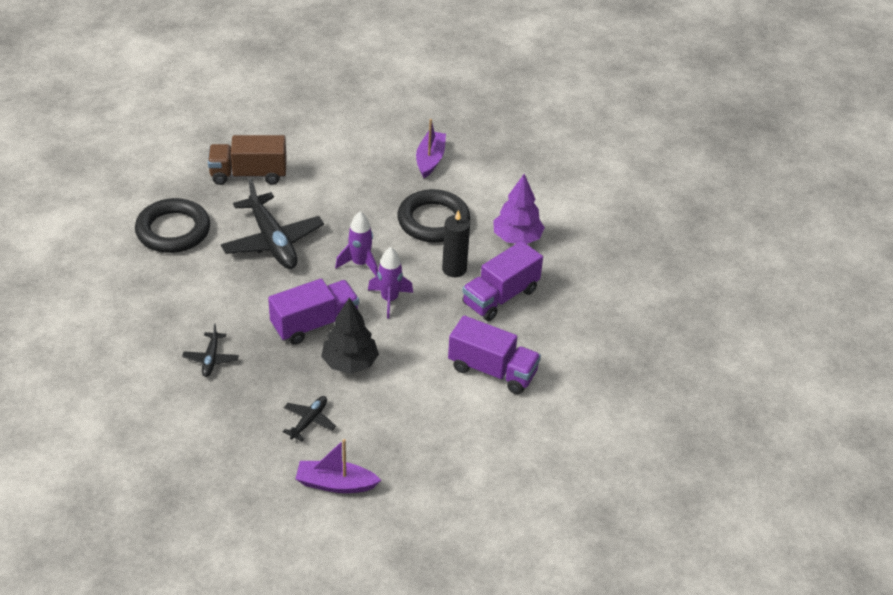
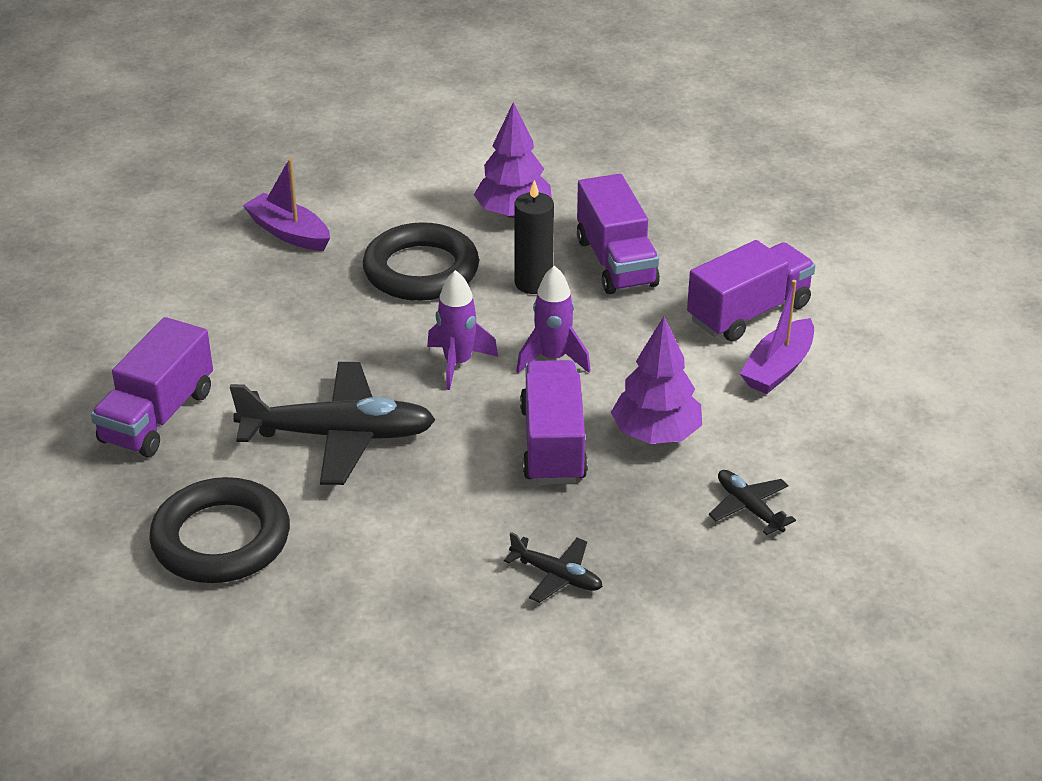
camera: 60 degrees left, 5 degrees down
(248, 174) = (158, 416): brown truck -> purple truck
(335, 484) = (884, 517): purple boat -> purple boat (778, 368)
(350, 363) = (656, 434): black tree -> purple tree

